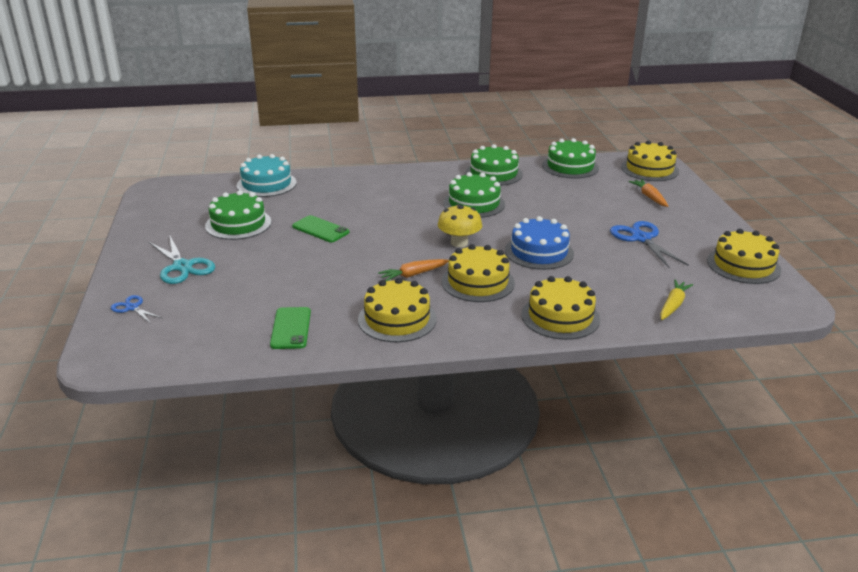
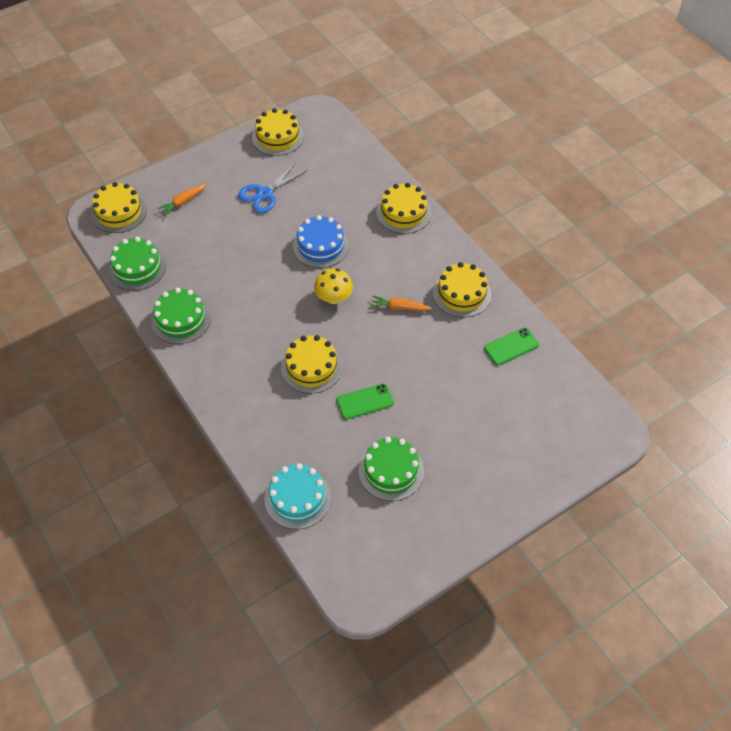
camera: 115 degrees left, 25 degrees up
(132, 308) = (555, 460): blue scissors -> none
(182, 266) = (482, 466): turquoise scissors -> none
(320, 229) = (365, 401): green phone -> green phone turned 60 degrees clockwise
(413, 274) = (399, 307): orange carrot -> orange carrot turned 150 degrees clockwise
(474, 203) = (256, 312): green cake -> none
(478, 282) = (386, 267): yellow cake -> yellow cake (311, 367)
(673, 305) = (354, 163): yellow carrot -> none

